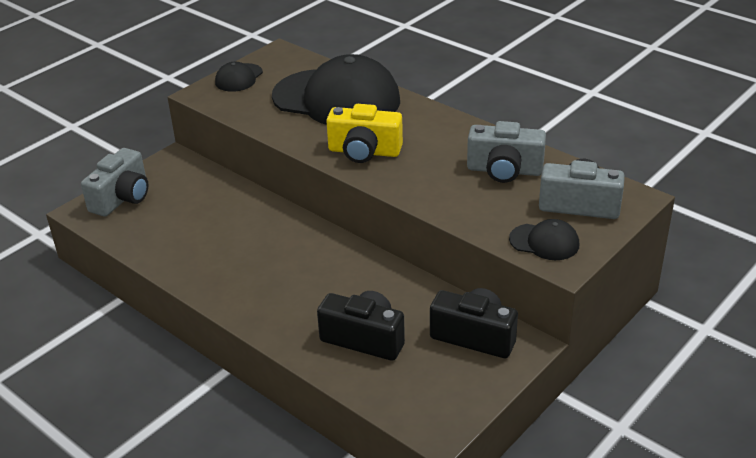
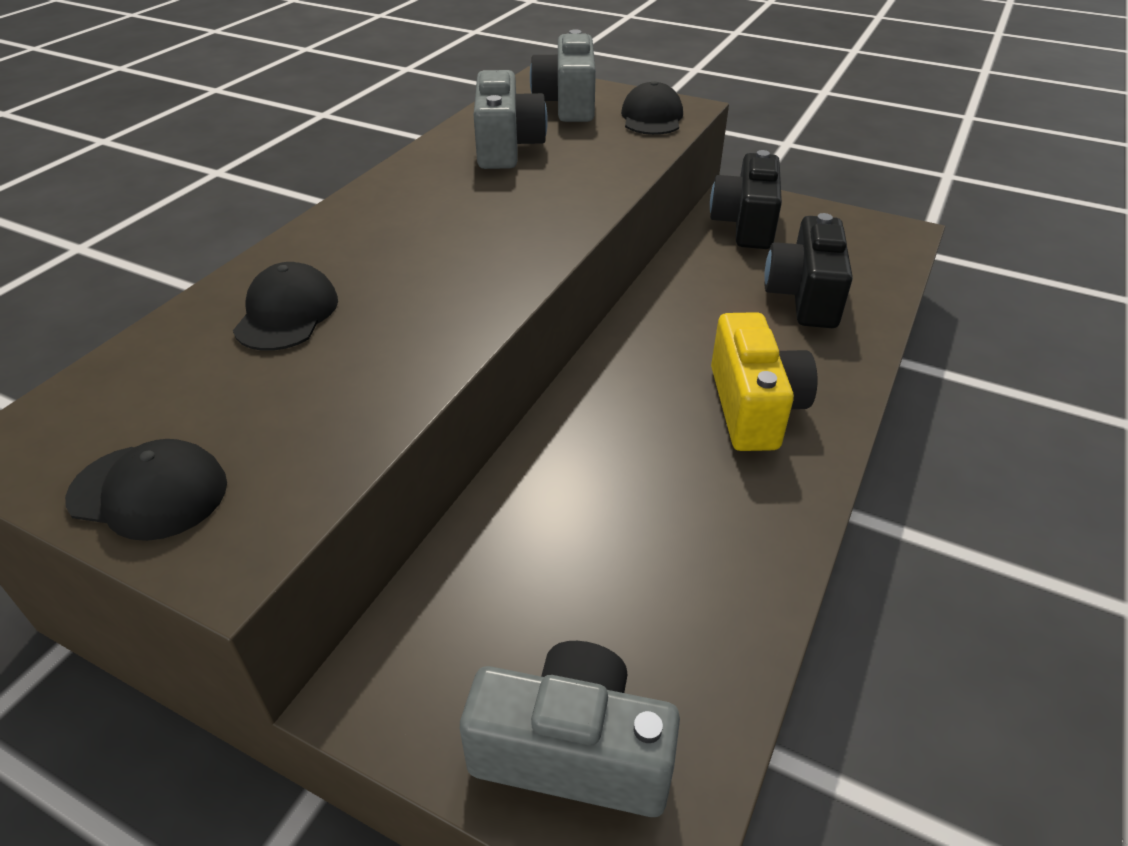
camera: 105 degrees left, 5 degrees up
(337, 99) = (287, 313): black cap -> black cap, size x0.43
(364, 151) = (482, 256): yellow camera -> yellow camera (753, 407)

